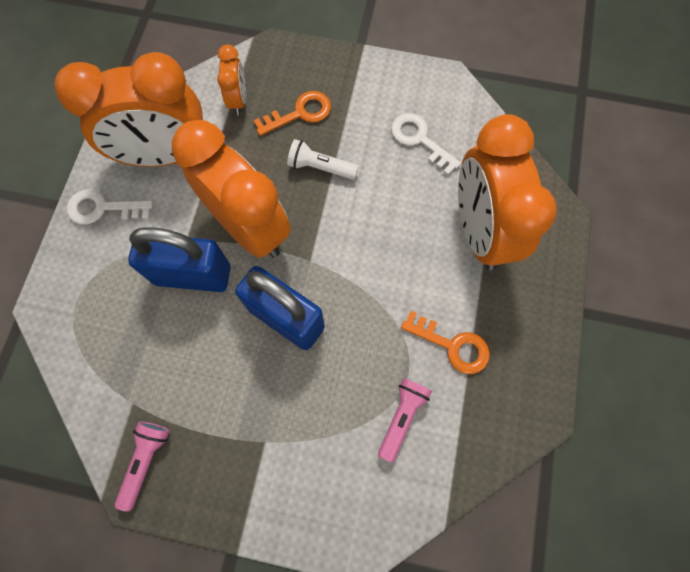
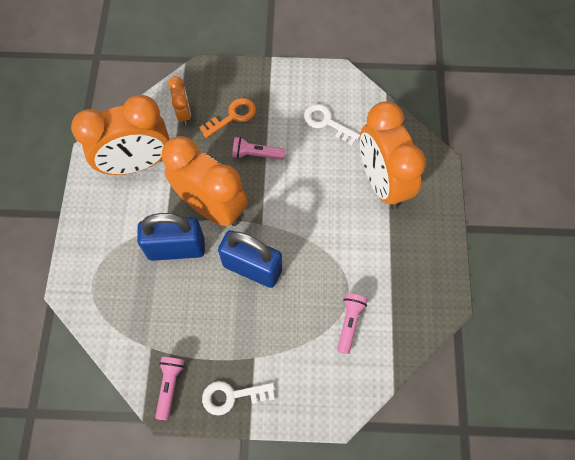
camera: 10 degrees left, 5 degrees down
(103, 208) = (97, 211): white key -> white key (232, 396)
(320, 167) = (256, 154): white flashlight -> pink flashlight
(452, 345) = (376, 267): orange key -> none

